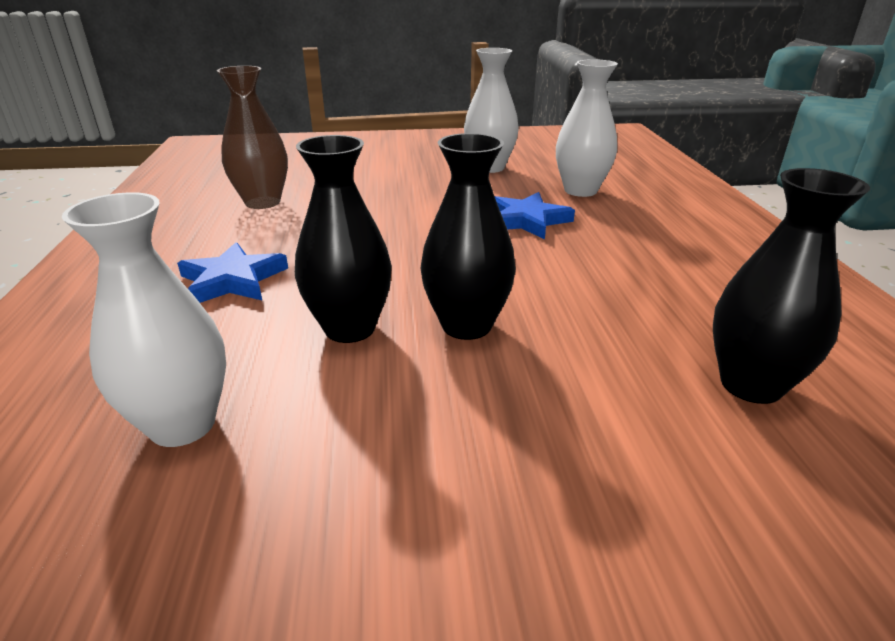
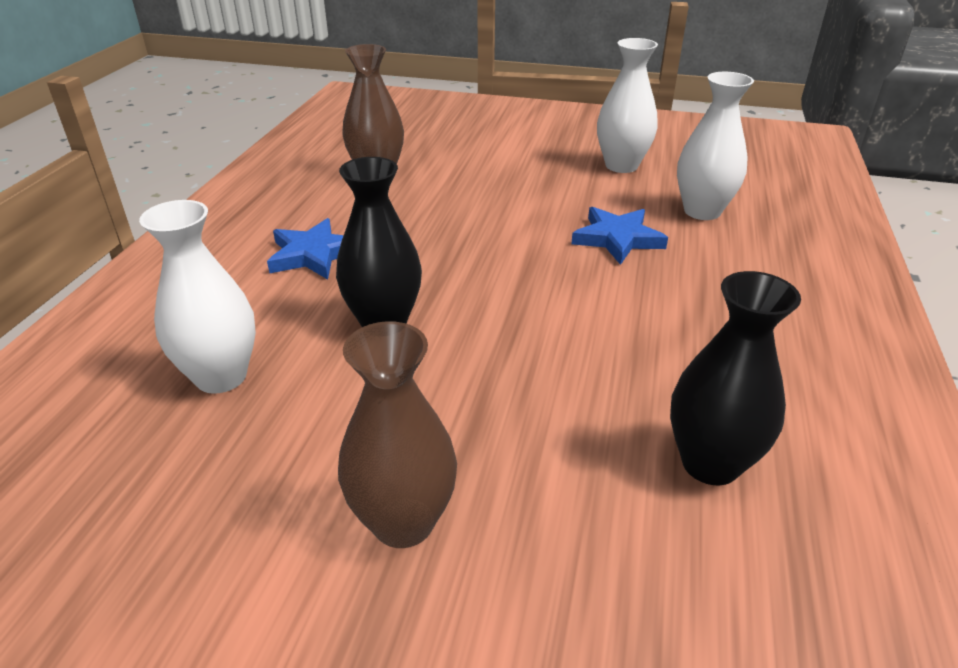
camera: 20 degrees right, 5 degrees up
(466, 325) = (484, 342): black vase -> none
(502, 530) = (403, 522): none -> brown vase

